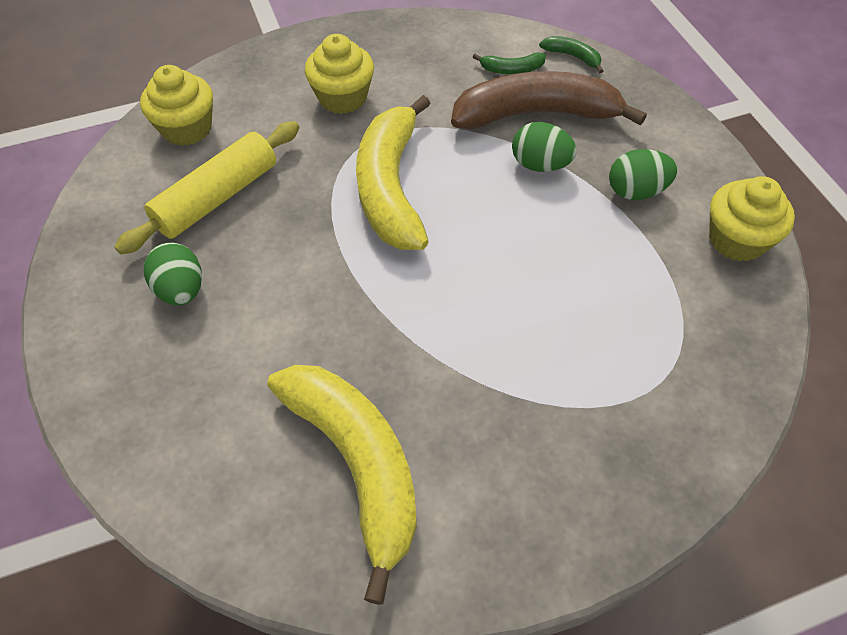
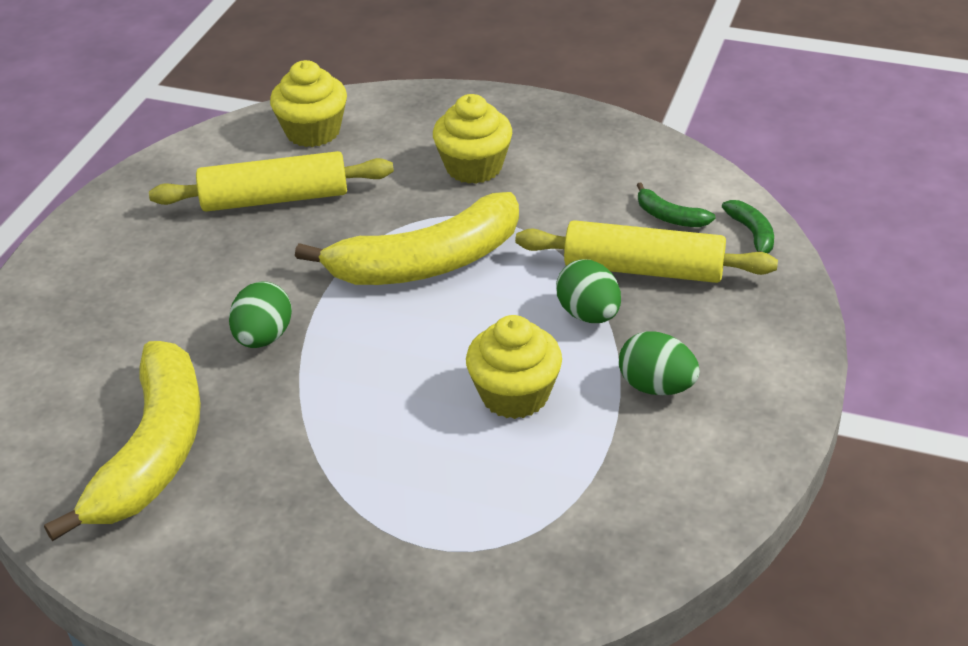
camera: 40 degrees right, 15 degrees down
(181, 290) = (171, 254): green egg -> green egg (263, 337)
(391, 187) = (426, 263): yellow banana -> yellow banana turned 150 degrees counterclockwise
(537, 114) = (643, 269): brown banana -> yellow rolling pin
(737, 240) = (706, 484): yellow cupcake -> yellow cupcake (515, 395)

